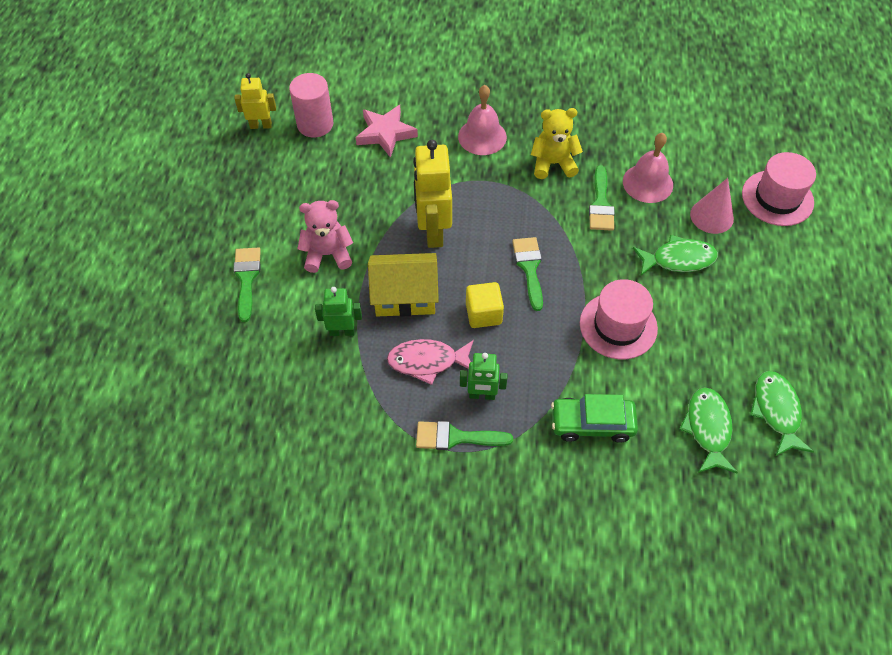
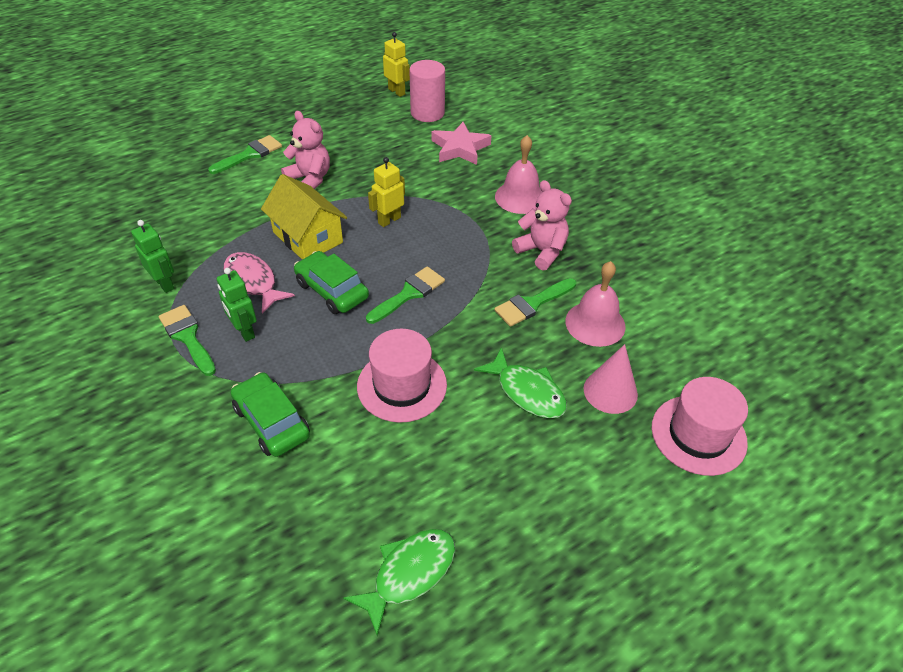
camera: 50 degrees right, 10 degrees down
(342, 331) = (242, 222): green robot -> green robot (165, 284)
(433, 231) = (389, 220): yellow robot -> yellow robot, size x0.57
(483, 314) = (332, 290): yellow cube -> green car
(553, 164) = (541, 251): yellow teddy bear -> pink teddy bear
(707, 428) = (336, 519): green fish -> none

